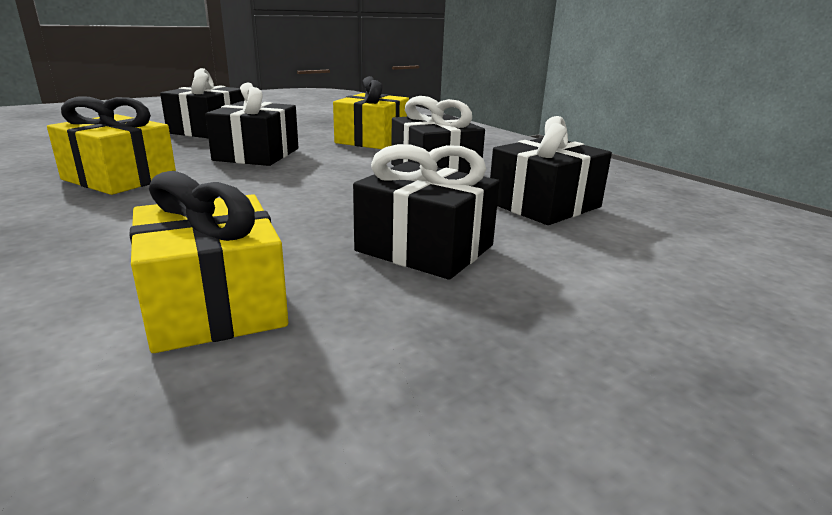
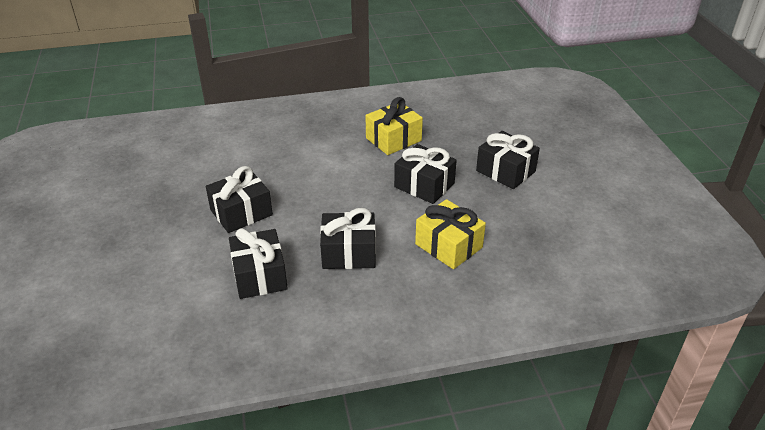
camera: 115 degrees right, 15 degrees up
(215, 304) = (237, 158): yellow gift -> none

